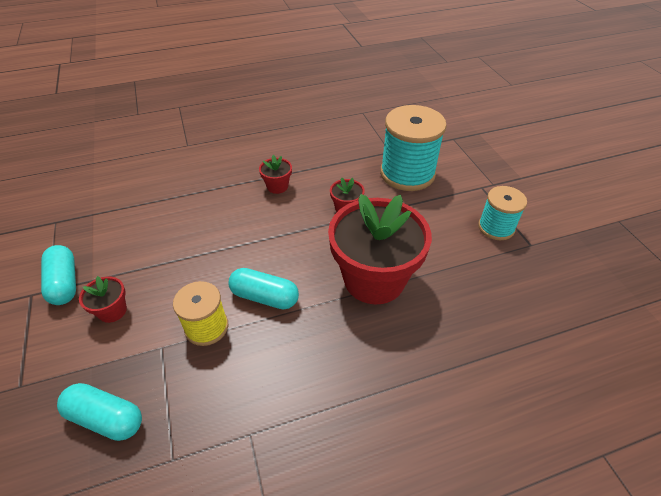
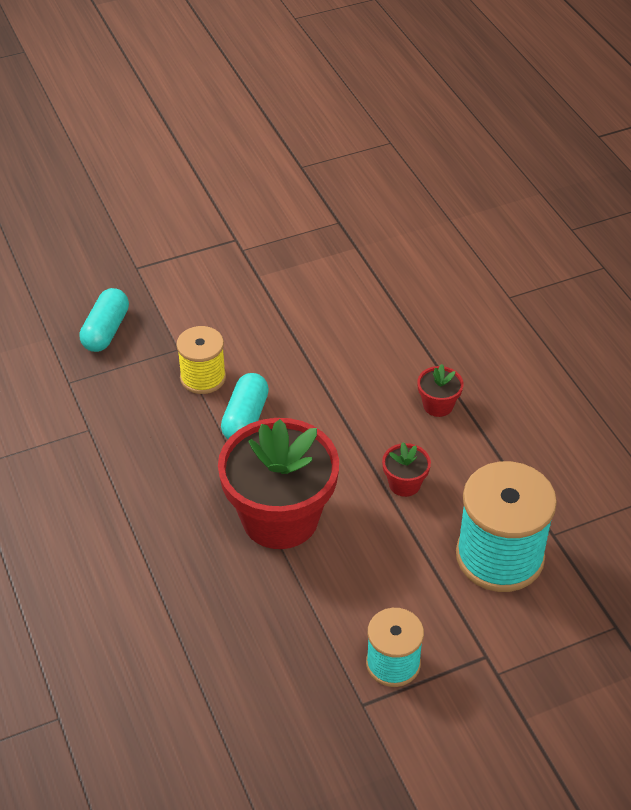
camera: 85 degrees right, 0 degrees up
(64, 283) = (252, 257): turquoise capsule -> none
(112, 311) = (219, 302): red flower pot -> none

